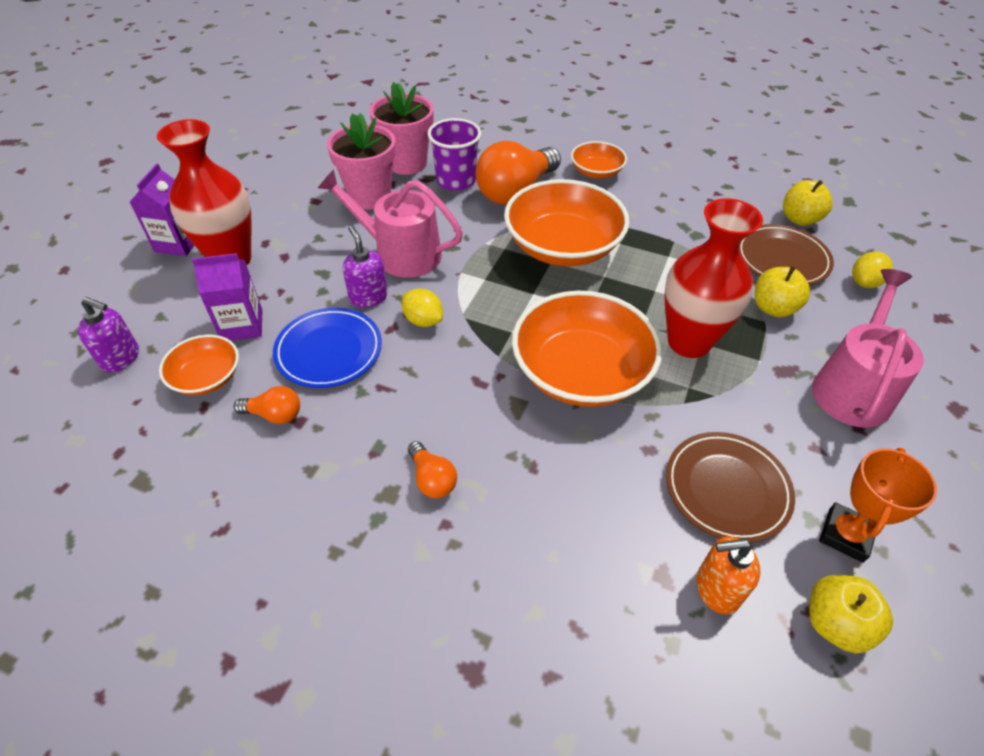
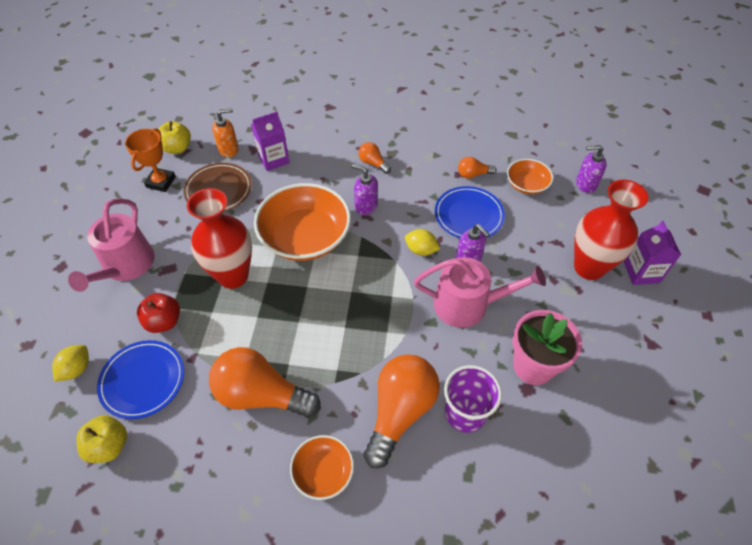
camera: 165 degrees right, 5 degrees up
(242, 325) = (535, 219): purple carton -> purple carton (273, 159)
(407, 163) = (528, 428): pink flower pot -> none
(475, 400) = (366, 205): none -> purple soap dispenser
(563, 246) = (338, 346): orange bowl -> none
(651, 226) = (261, 394): none -> orange light bulb
(773, 308) = (164, 321): yellow apple -> red apple
(782, 259) = (143, 380): brown plate -> blue plate

